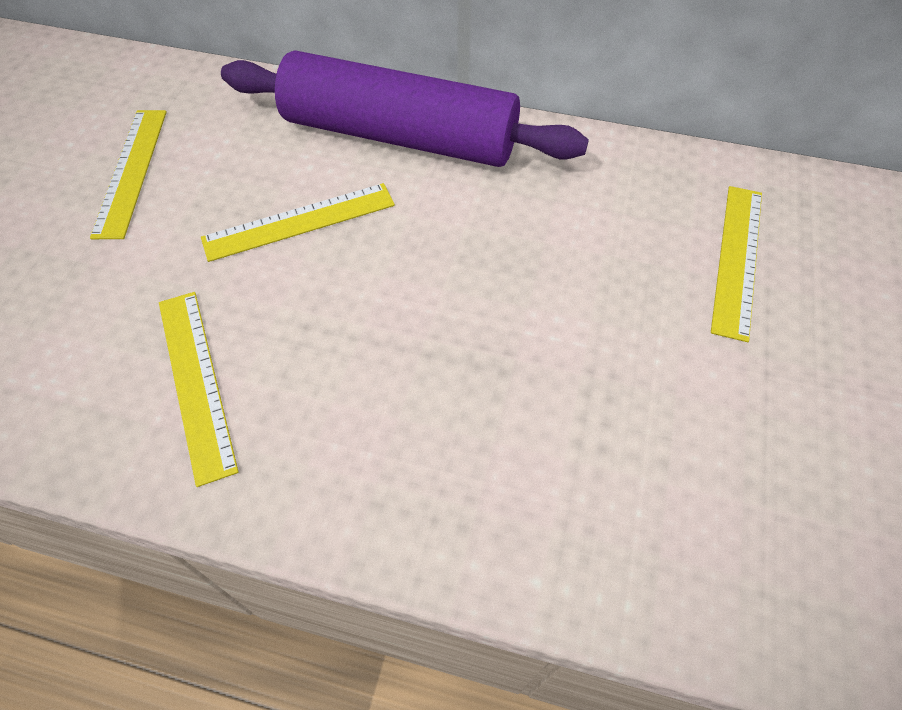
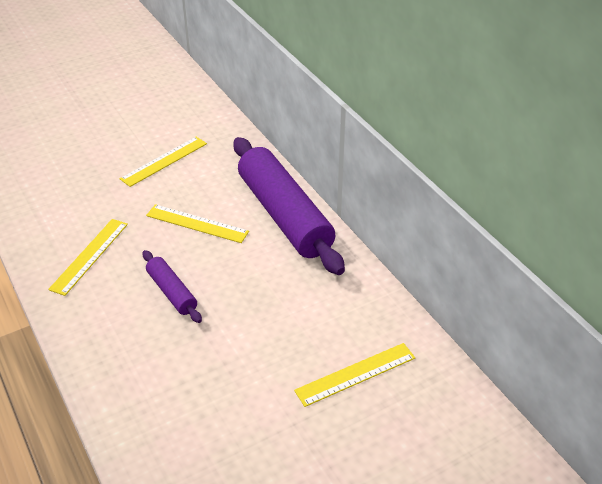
camera: 45 degrees right, 15 degrees down
(394, 336) = (172, 292): none -> purple rolling pin

